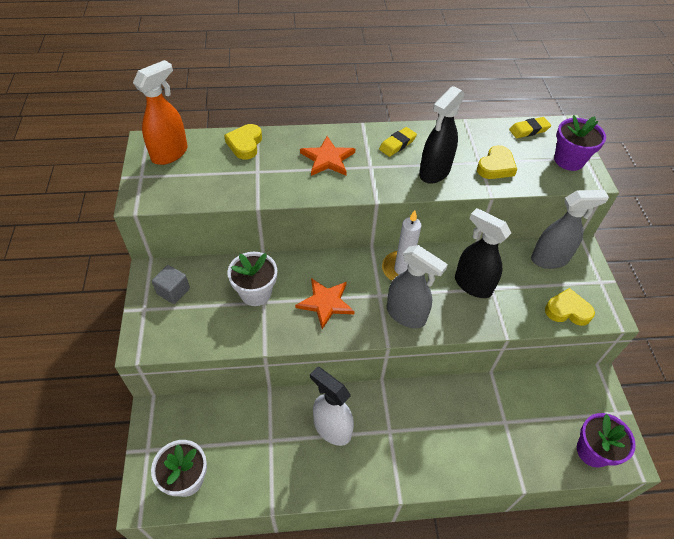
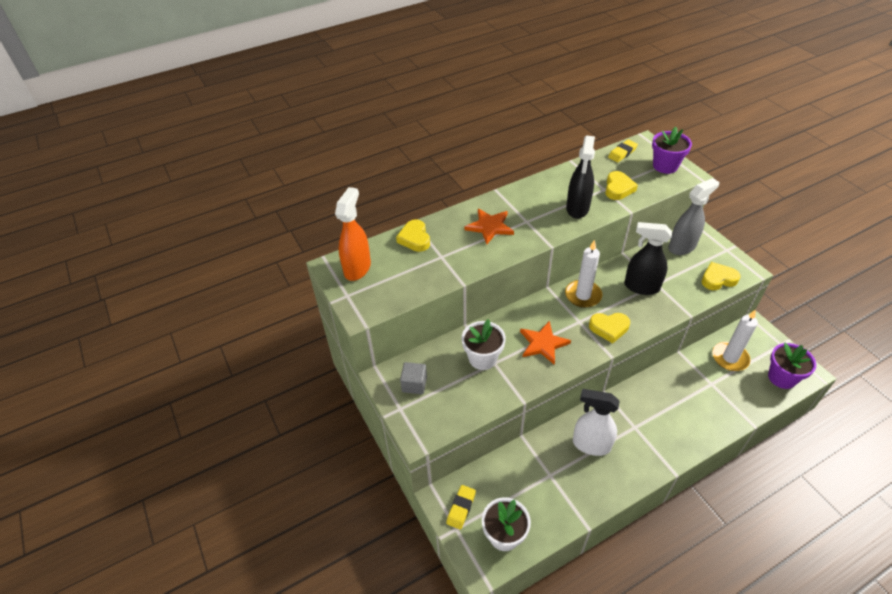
camera: 20 degrees left, 5 degrees down
(397, 144) = (534, 197): yellow eraser -> yellow eraser (461, 508)
(406, 315) = (609, 328): grey spray bottle -> yellow heart
(545, 403) = (730, 358): none -> white candle

